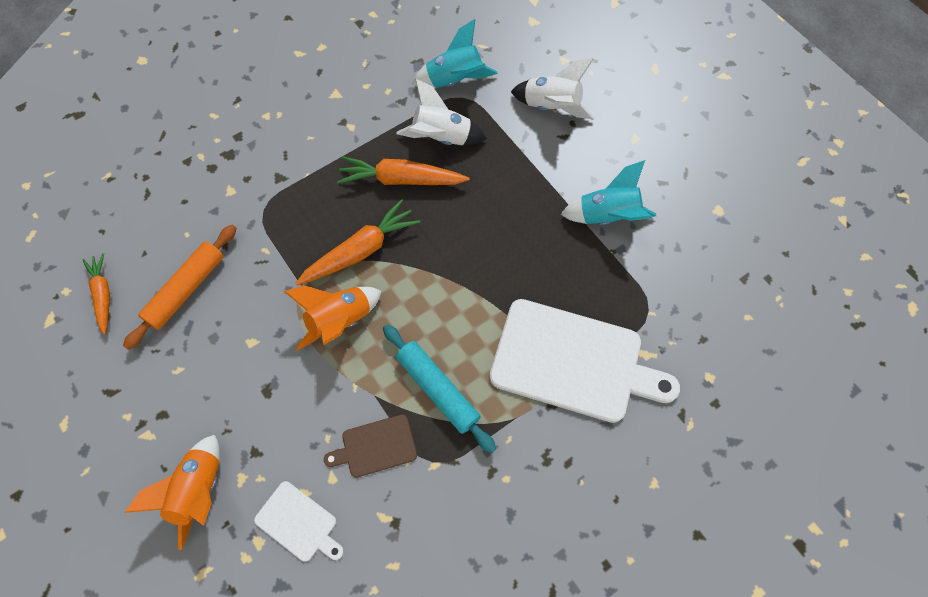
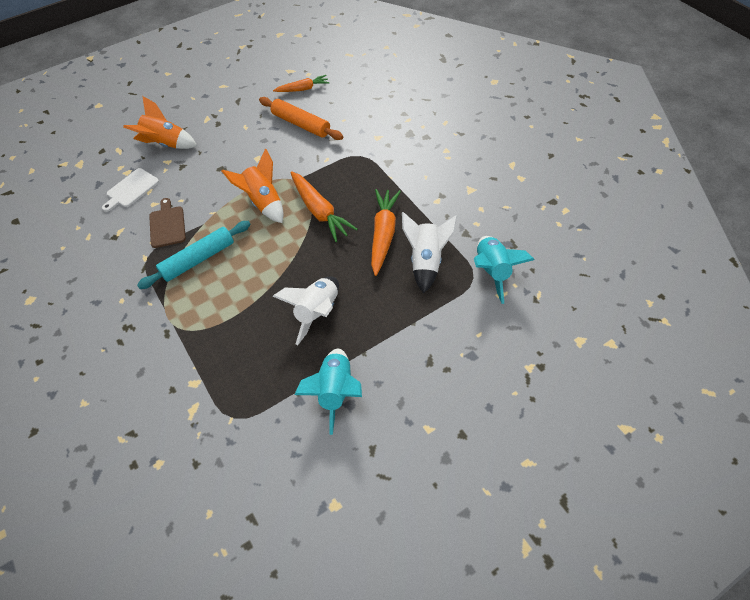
camera: 95 degrees right, 10 degrees down
(551, 107) = (465, 351): white rocket -> white rocket (317, 312)
(573, 361) = (199, 351): white cutting board -> none

